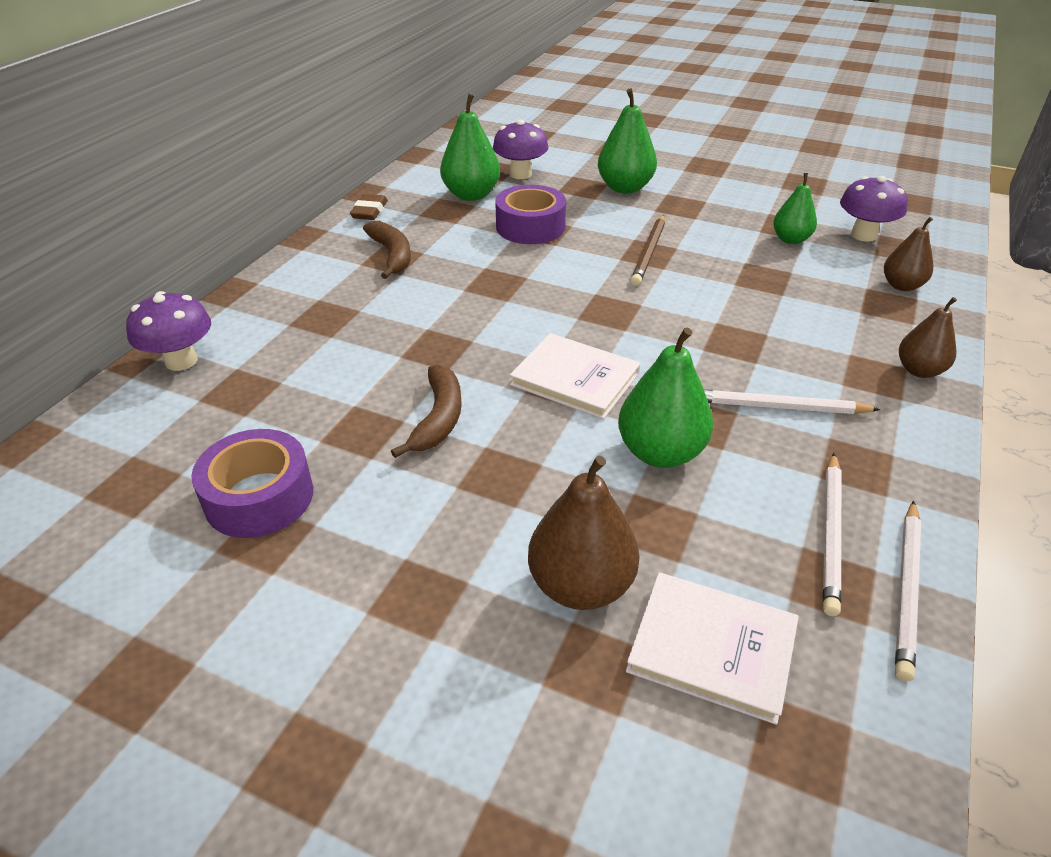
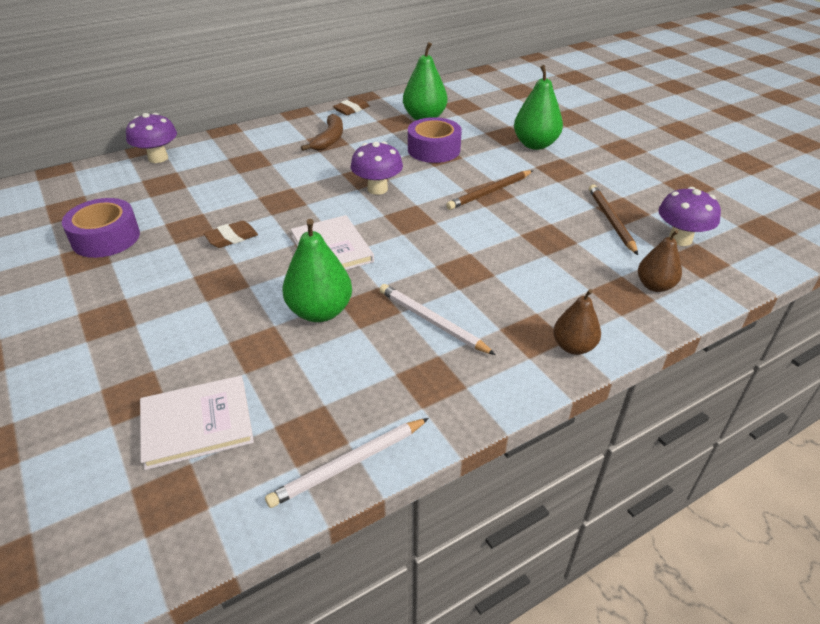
camera: 35 degrees right, 0 degrees up
(438, 418) = (232, 238): brown banana -> brown eraser
(520, 174) = (475, 114): purple mushroom -> purple mushroom (377, 189)
(581, 585) = (181, 356): brown pear -> none
(712, 648) = (197, 424): white book -> white book turned 75 degrees counterclockwise
(790, 239) = (611, 221): green pear -> brown pencil
(830, 533) = (351, 407): white pencil -> none

